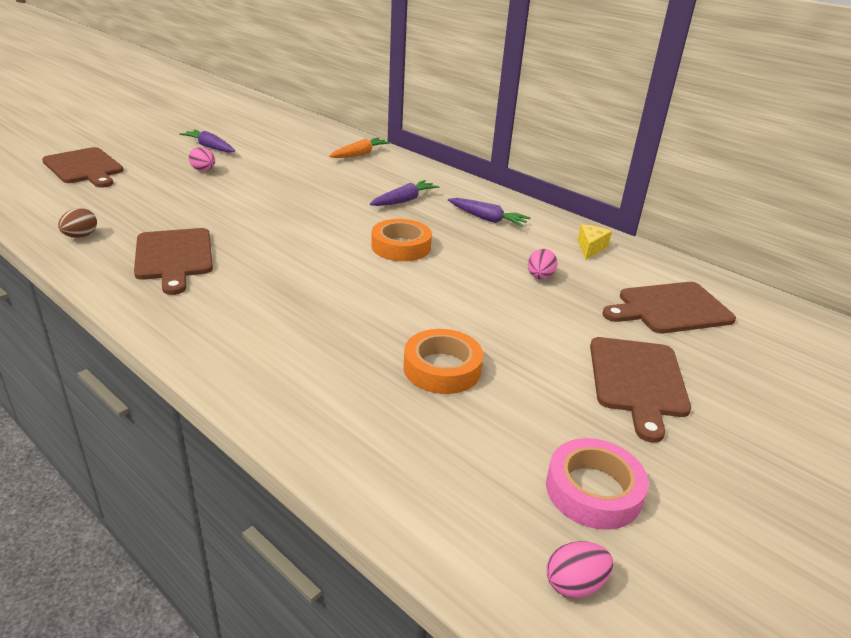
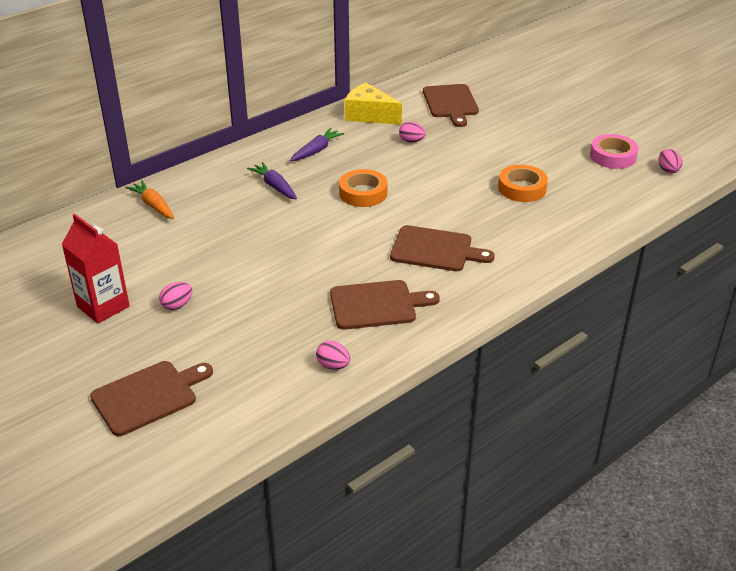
camera: 80 degrees left, 5 degrees up
(81, 236) = (333, 366): brown egg -> pink egg
(210, 147) = (103, 306): purple carrot -> red carton
(590, 248) = (369, 115): yellow cheese -> yellow cheese, size x1.80
(637, 380) = (526, 128): brown cutting board -> brown cutting board (435, 250)

